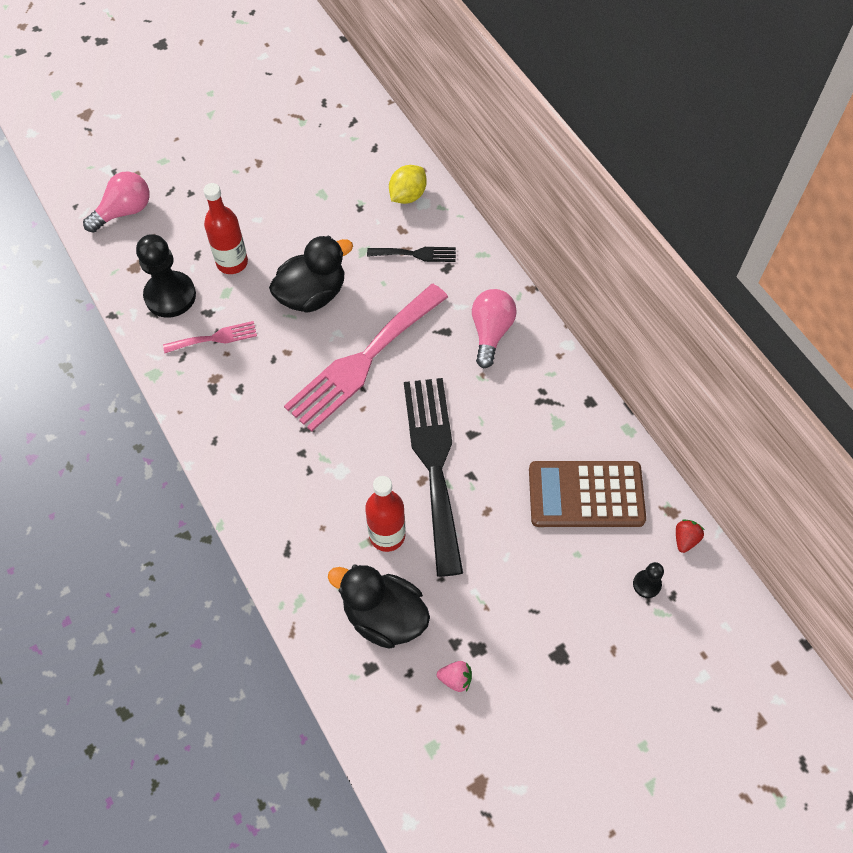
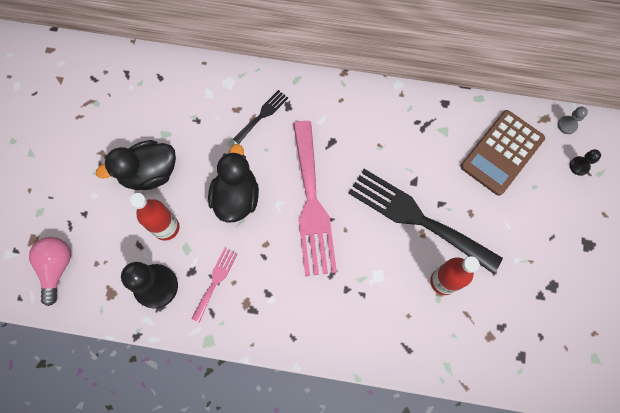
camera: 50 degrees left, 10 degrees up
(384, 616) = (494, 323): black duck -> black duck (150, 173)
(407, 195) = (214, 86): yellow lemon -> none
(455, 679) = (563, 313): pink strawberry -> none
(491, 332) = (354, 118): pink light bulb -> none
(685, 539) = (567, 125): red strawberry -> grey pawn

